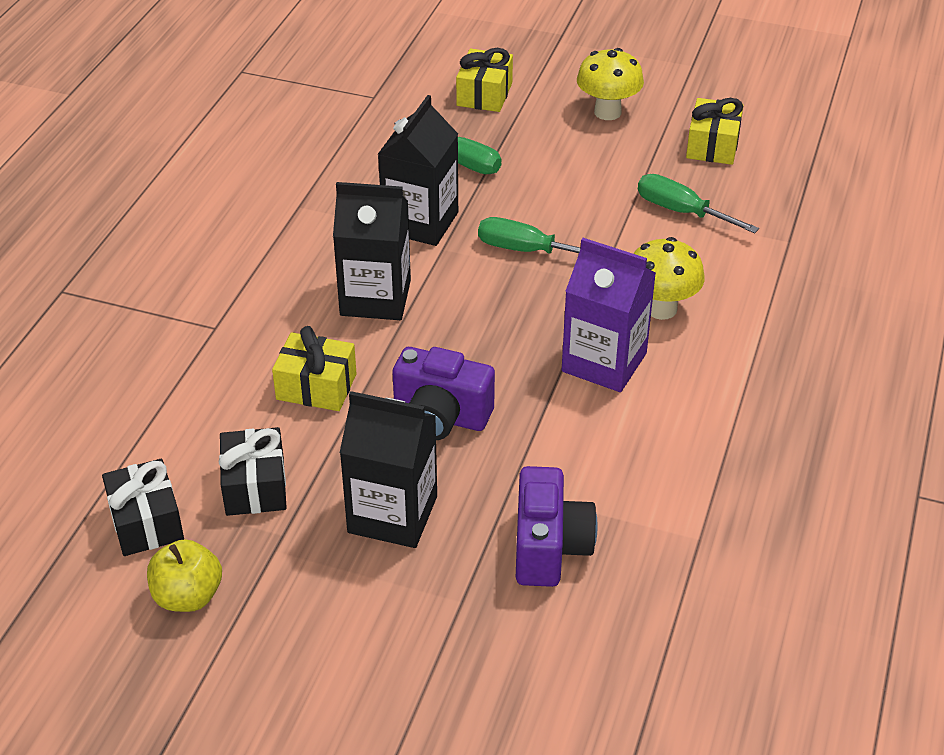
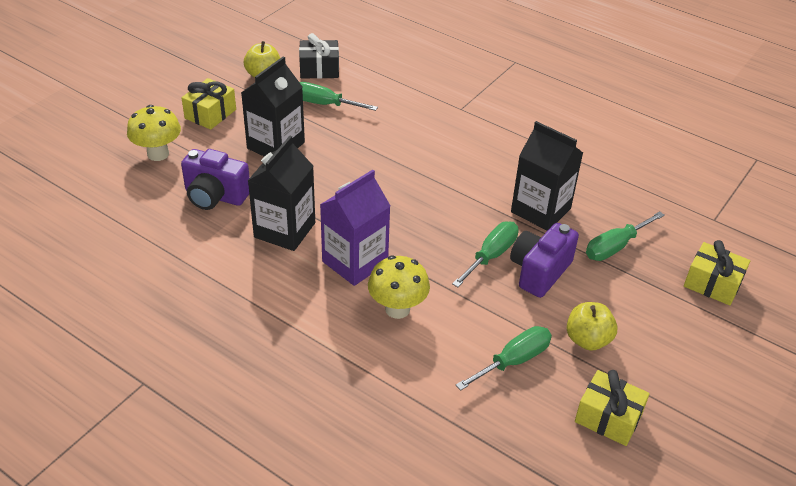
camera: 105 degrees right, 0 degrees up
(255, 486) = (324, 104): black gift -> green screwdriver
(316, 387) = (391, 136): yellow gift -> yellow gift (210, 114)
(375, 298) = (464, 174): black carton -> black carton (284, 230)
(441, 417) = (341, 178): purple camera -> purple camera (539, 271)
(607, 112) = (675, 357): yellow mushroom -> yellow mushroom (158, 154)
(618, 167) = (587, 340): none -> yellow apple

